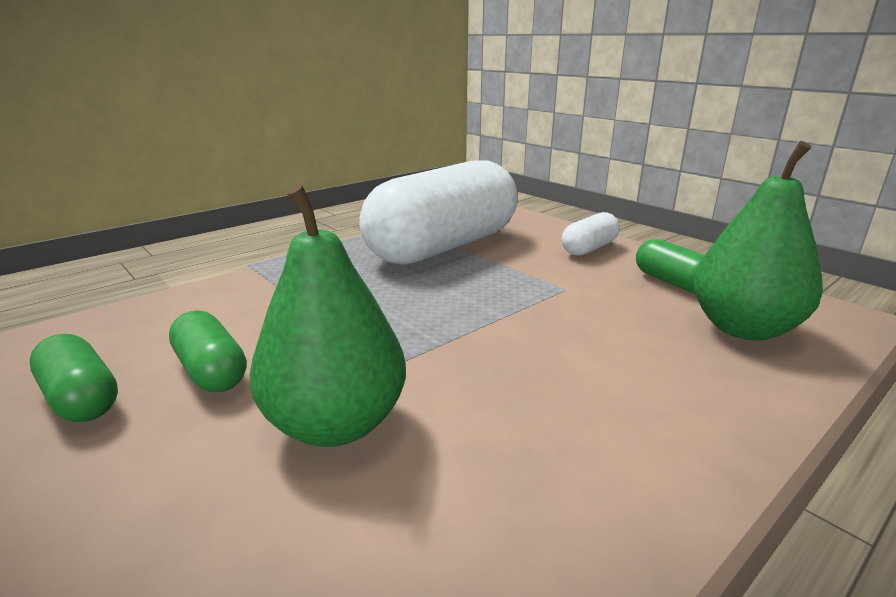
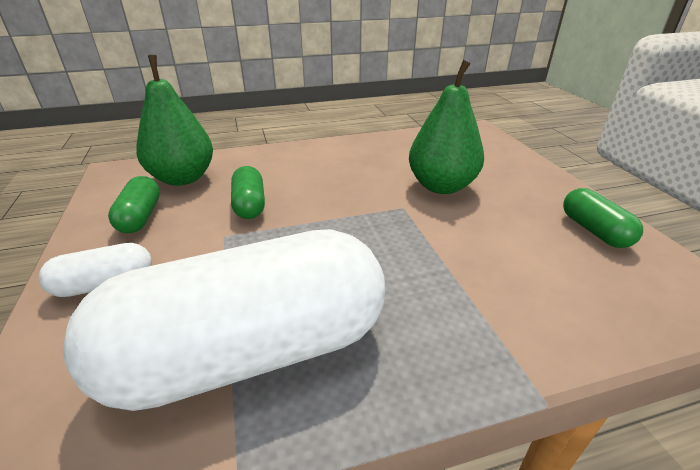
camera: 155 degrees left, 10 degrees up
(211, 371) = (518, 230): green capsule -> green capsule (249, 205)

